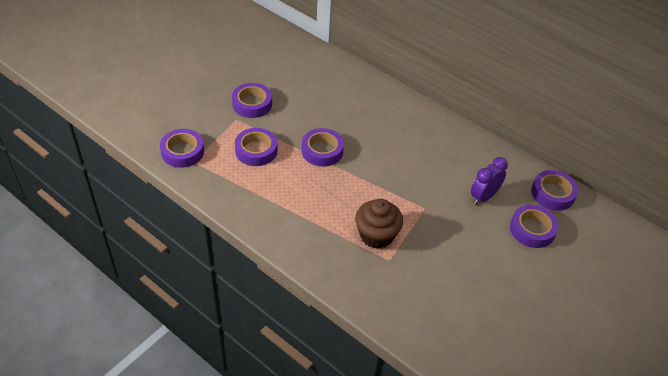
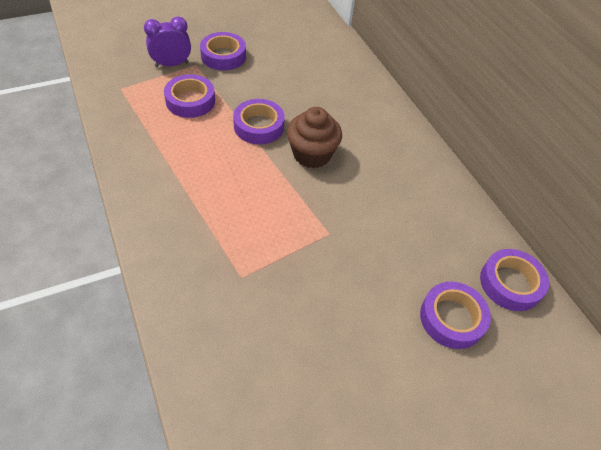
camera: 25 degrees right, 5 degrees up
(182, 152) = (118, 76): purple tape -> none
(376, 235) = (248, 241): brown cupcake -> brown cupcake (312, 154)
(483, 197) = (413, 250): purple clock -> purple clock (172, 64)

